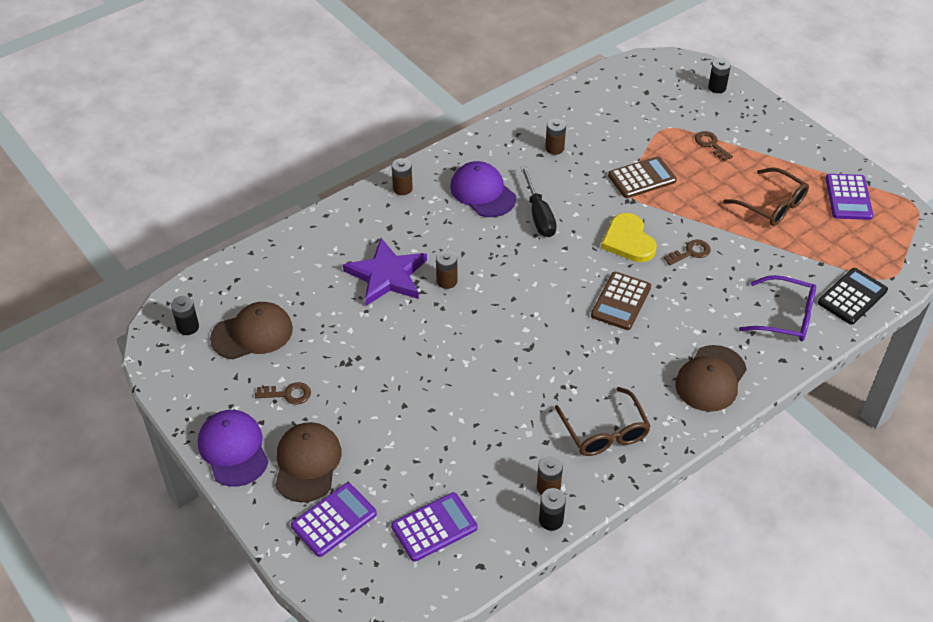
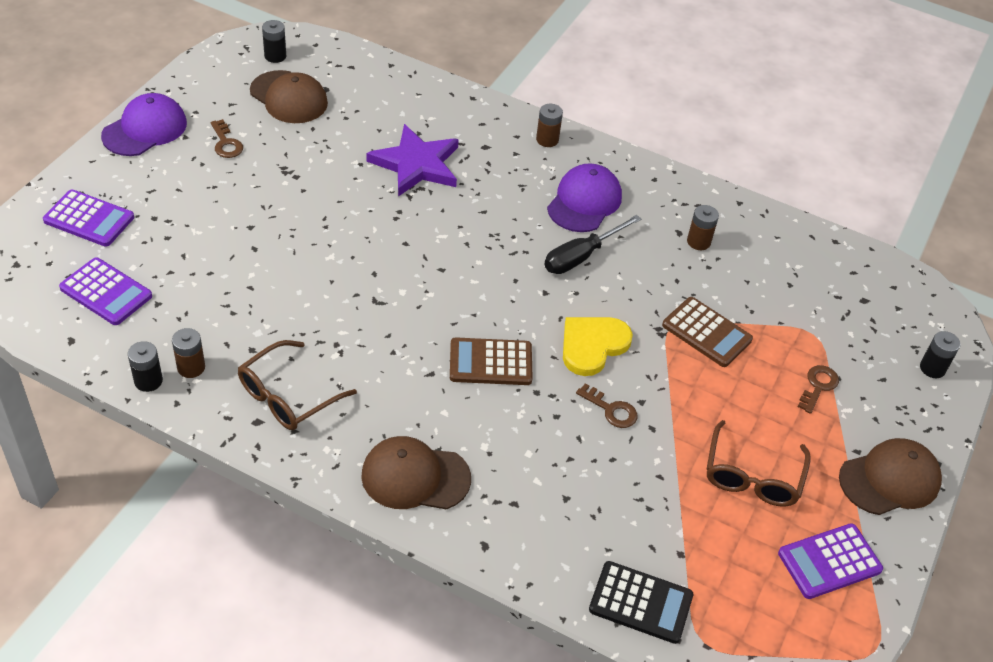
camera: 60 degrees right, 0 degrees up
(307, 463) = (148, 181): brown cap -> brown cap (890, 479)
(447, 281) = (435, 210): brown battery -> none
(785, 317) = (559, 533): purple glasses -> none

